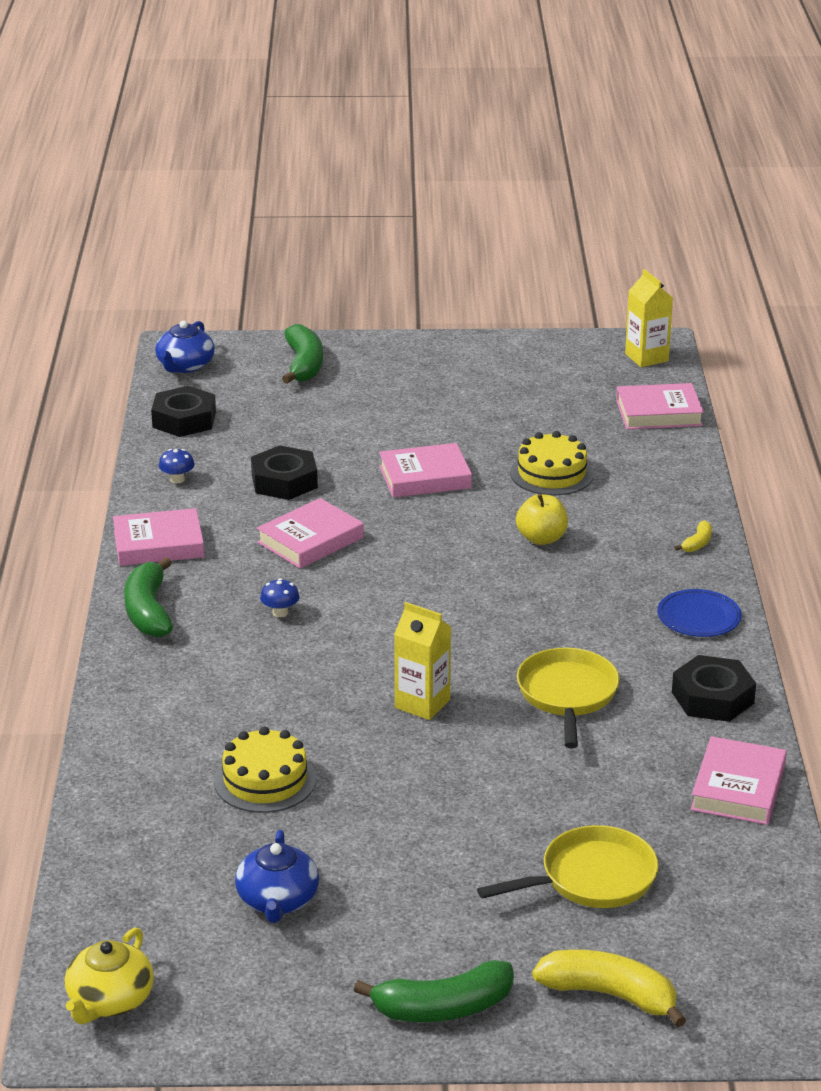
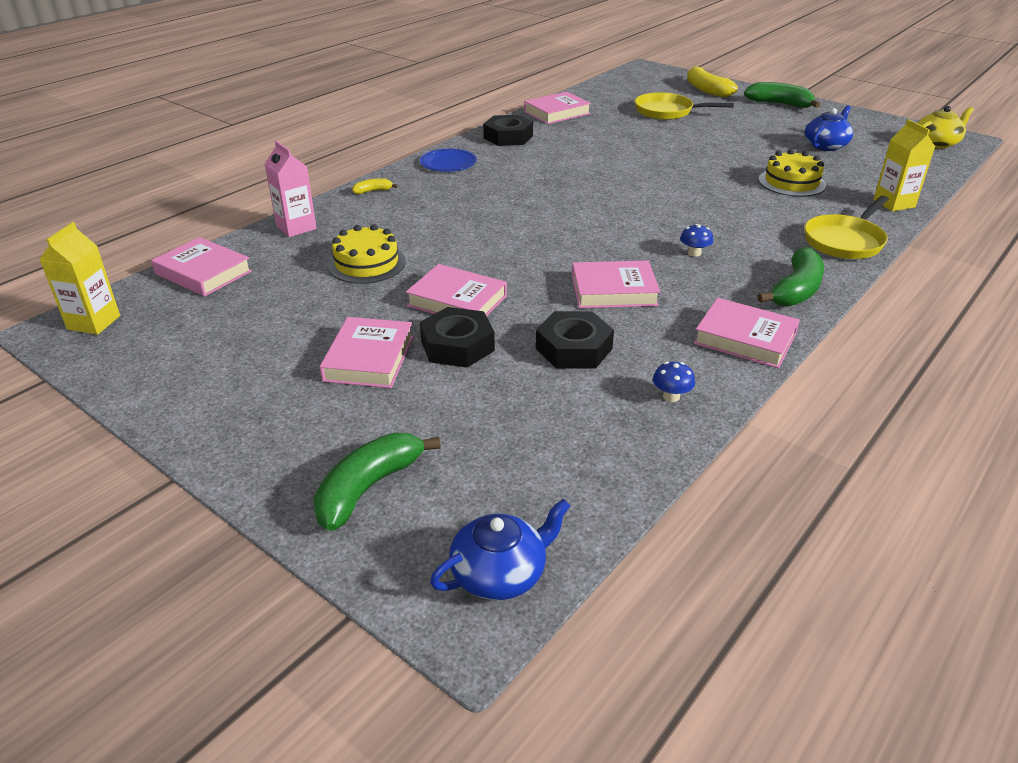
camera: 140 degrees left, 5 degrees up
(184, 420) = (592, 473): black nut -> black nut (457, 345)
(418, 416) = (369, 358): none -> pink book
(422, 704) = (661, 182): yellow carton -> yellow carton (894, 203)
(541, 538) = (454, 228): yellow apple -> none
(567, 695) = (577, 160): yellow pan -> yellow pan (845, 241)
(678, 476) = (296, 227): none -> pink carton

